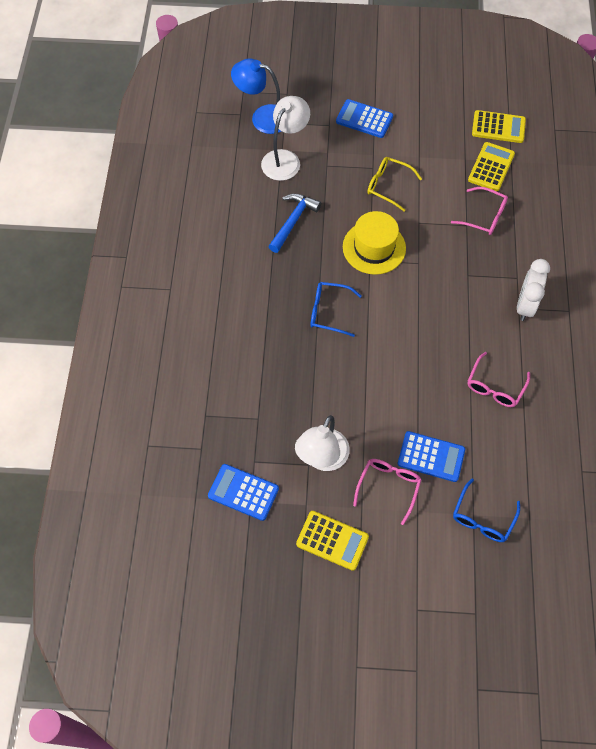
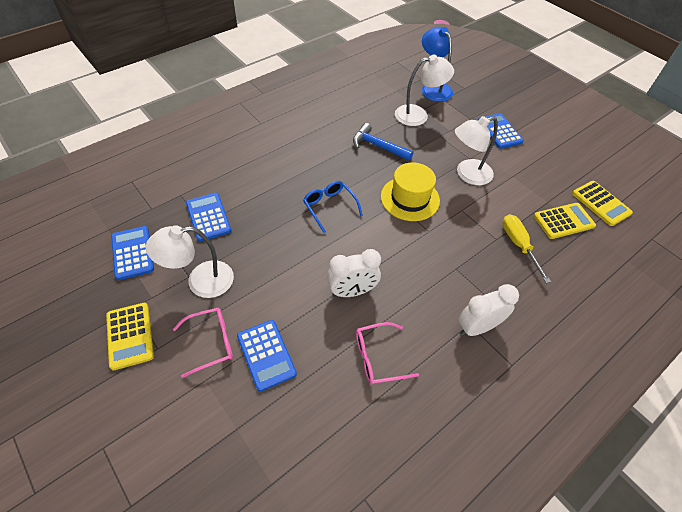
camera: 45 degrees right, 10 degrees down
(254, 409) = (208, 217): none -> blue calculator
(293, 221) = (378, 146): blue hammer -> blue hammer turned 135 degrees counterclockwise
(388, 186) = (467, 174): yellow glasses -> white lamp
(426, 360) = (352, 291): none -> white clock
(482, 518) = (238, 439): blue glasses -> none
(484, 216) = (518, 245): pink glasses -> yellow screwdriver

